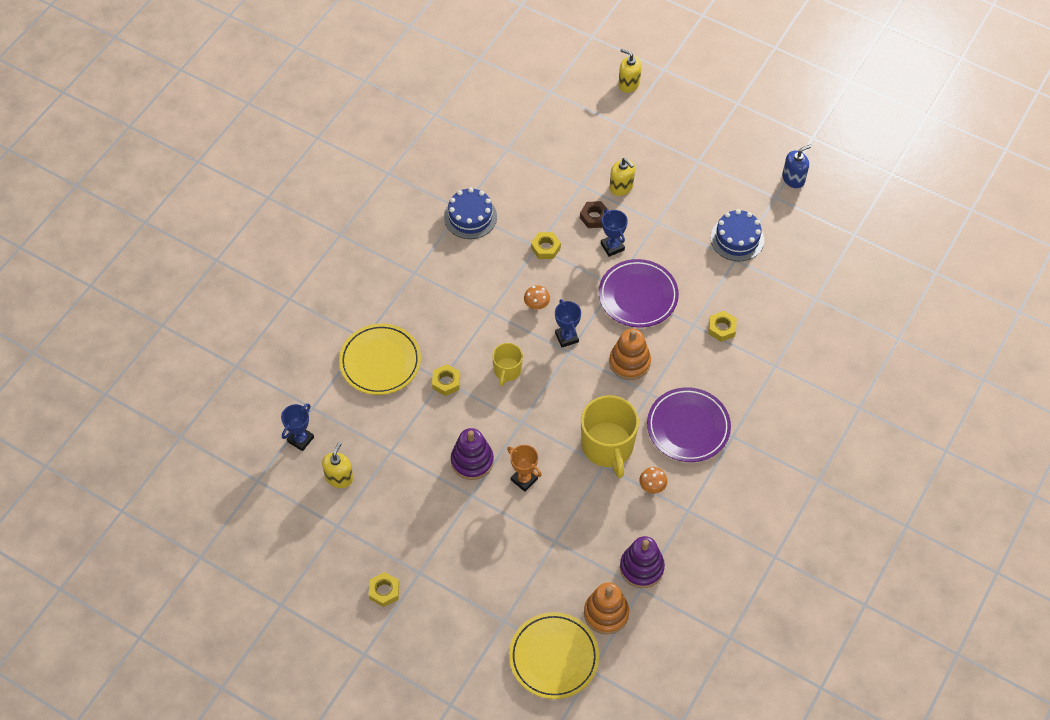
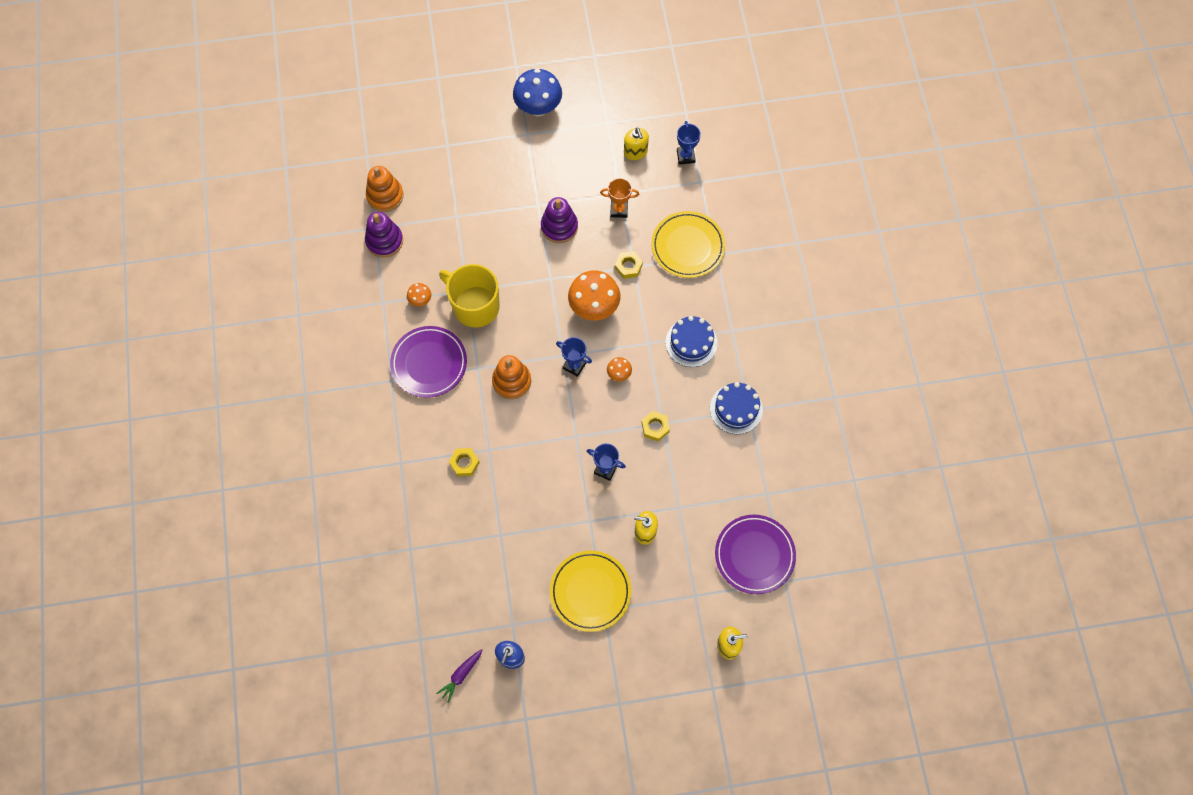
camera: 140 degrees right, 10 degrees up
(384, 591) = (538, 108): yellow nut -> blue mushroom
(507, 370) = (594, 307): yellow mug -> orange mushroom
(524, 479) = (513, 240): orange trophy -> orange trophy (619, 210)
(554, 657) = (397, 147): yellow plate -> yellow plate (590, 592)
(594, 217) = (642, 485): brown nut -> none
(638, 296) = (550, 441): purple plate -> purple plate (754, 555)
(737, 239) = (513, 556): blue cake -> blue cake (691, 342)
(840, 192) = (461, 675): none -> purple carrot

